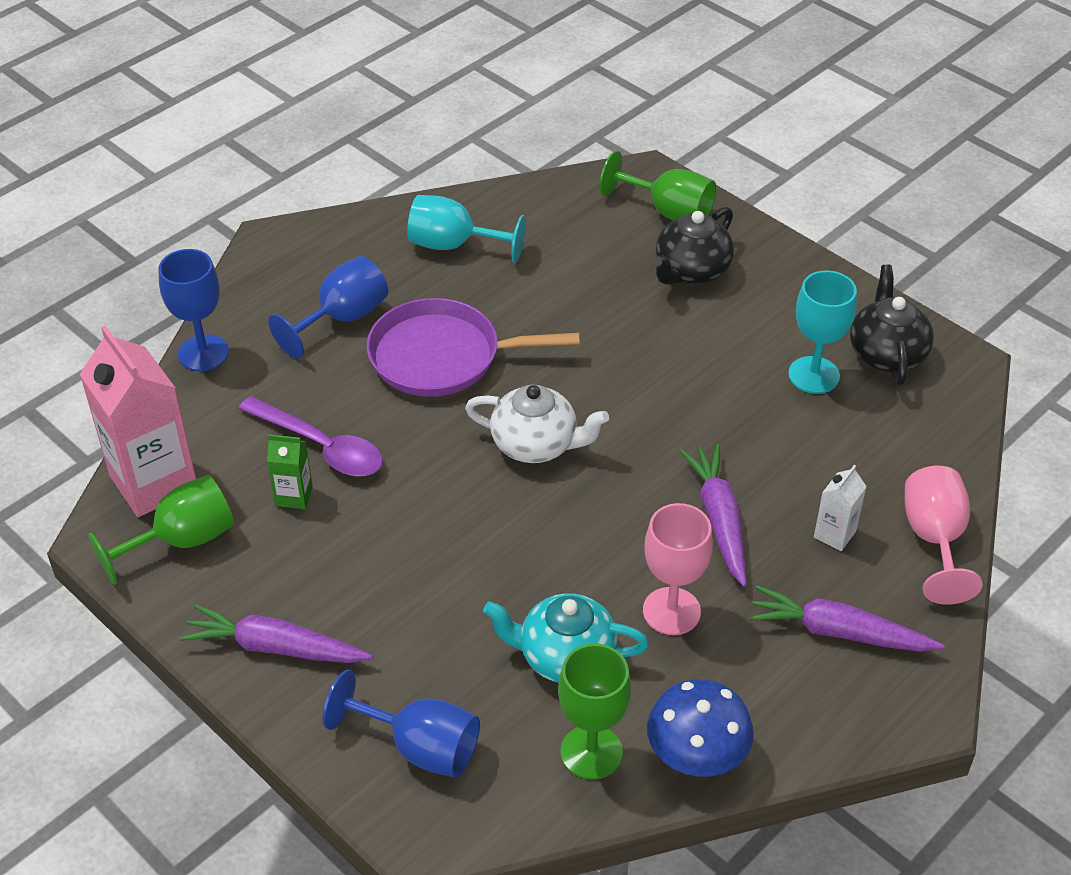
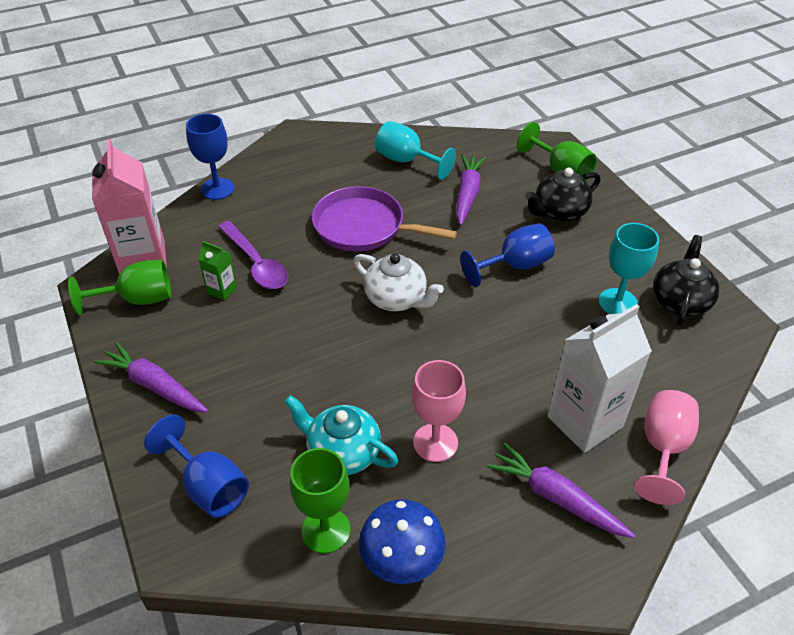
camera: 20 degrees right, 0 degrees up
(342, 318) = (313, 188): blue goblet -> blue goblet (514, 266)
(719, 519) = (501, 386): purple carrot -> purple carrot (467, 194)
(834, 534) = (585, 421): white carton -> white carton, size x2.17

